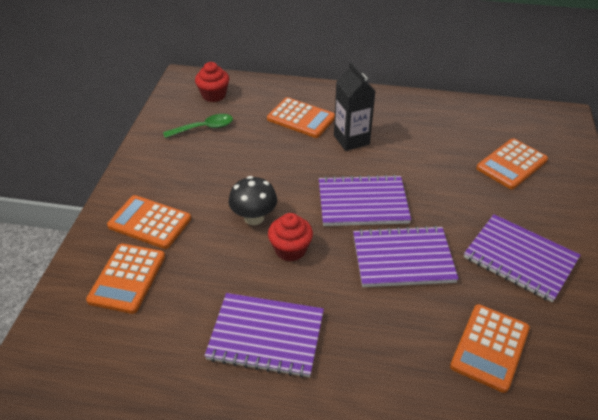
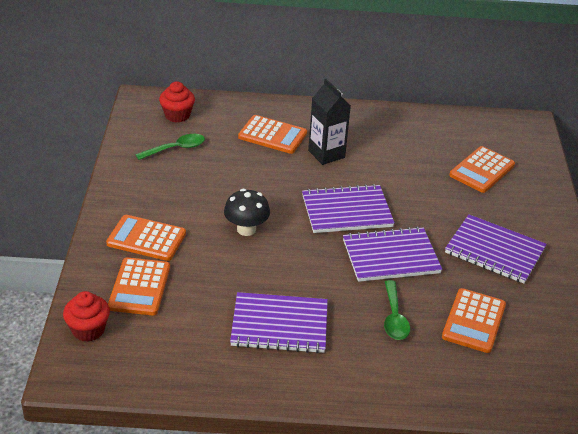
camera: 10 degrees left, 5 degrees down
(290, 250) = (286, 255): red cupcake -> red cupcake (88, 330)
(397, 336) = (394, 318): none -> green spoon

